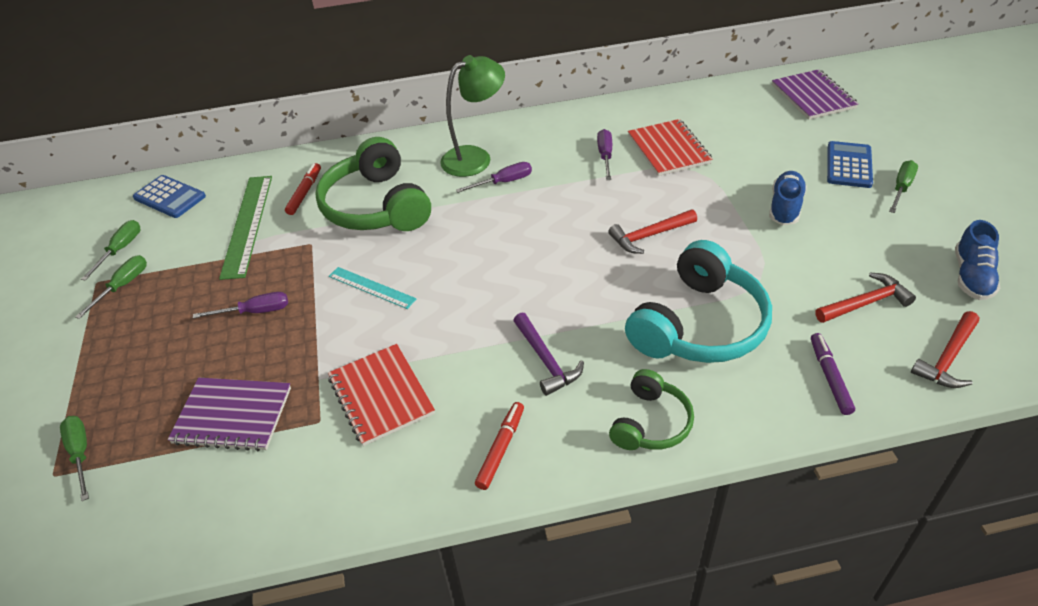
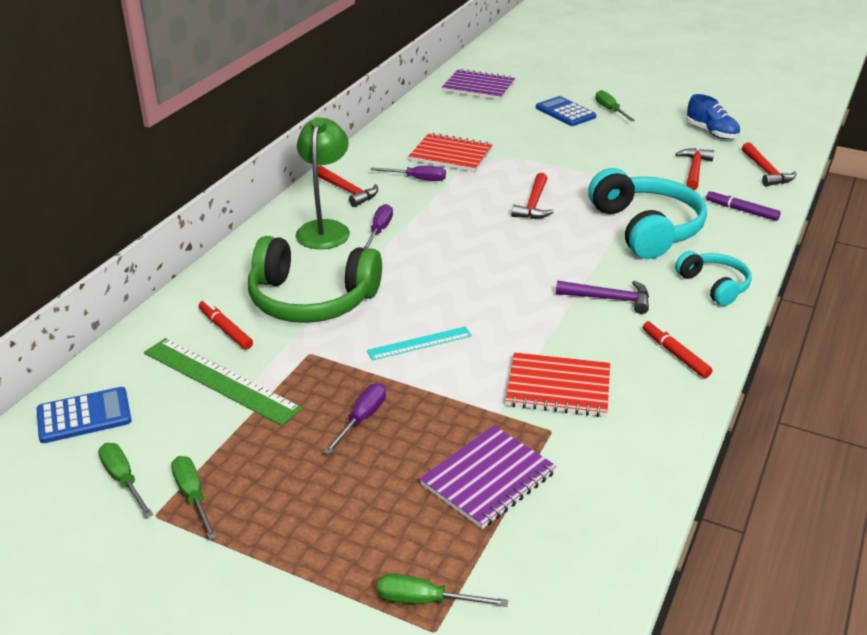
camera: 55 degrees left, 10 degrees down
(541, 136) = (348, 191): none -> red hammer
(605, 156) = (417, 179): purple screwdriver -> purple screwdriver turned 150 degrees clockwise
(650, 423) = (714, 286): green headphones -> turquoise headphones
(785, 207) = (575, 149): blue shoe -> none

